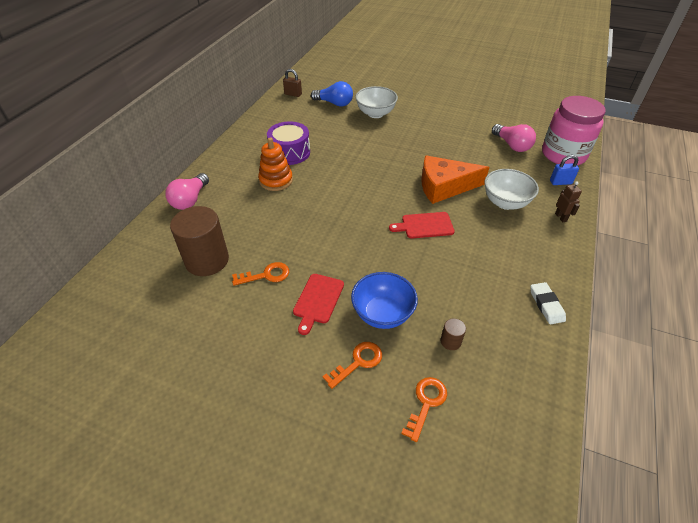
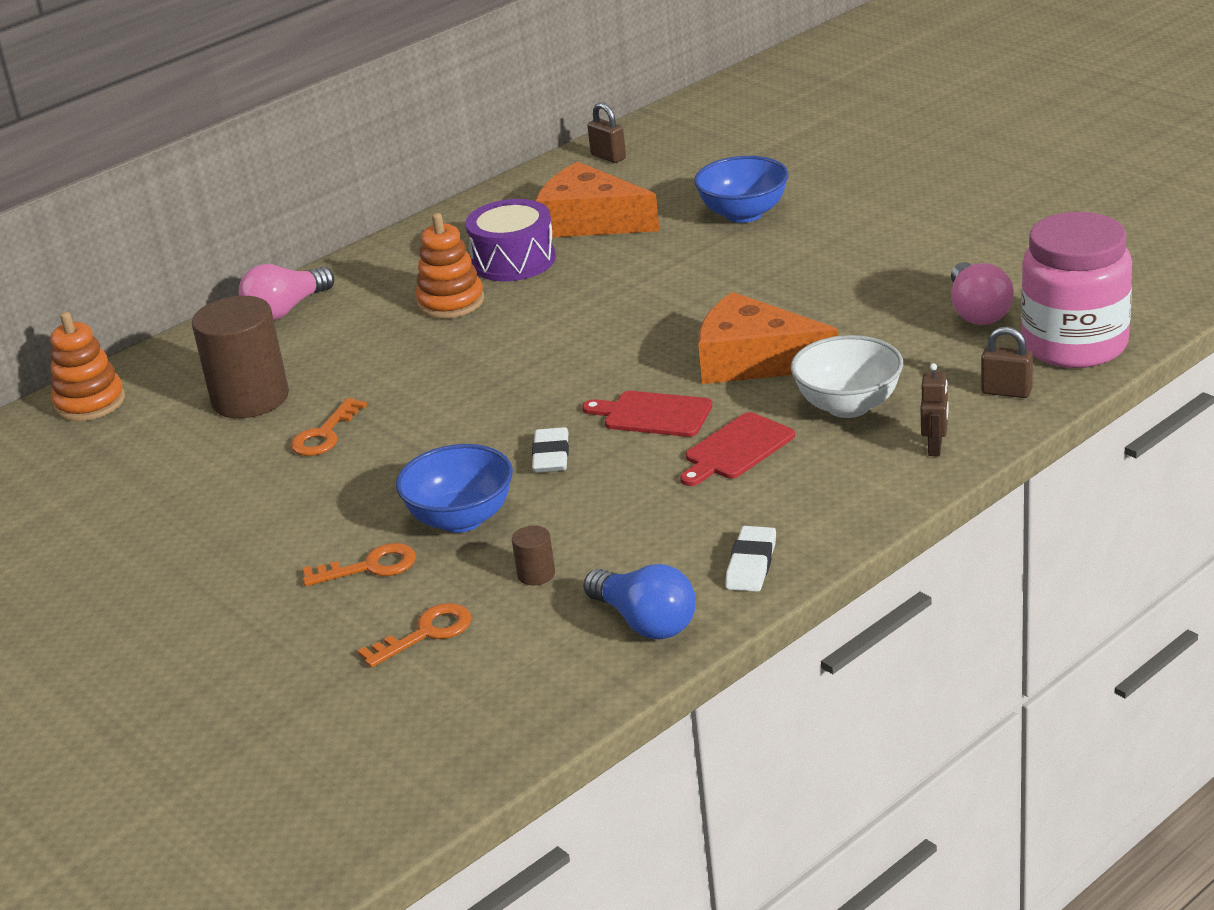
camera: 30 degrees right, 15 degrees down
(108, 284) = (90, 403): none -> orange stacking toy
(266, 275) = (324, 434): orange key -> orange key turned 105 degrees clockwise
(310, 127) = (590, 221): none -> orange cheese
(318, 300) = (376, 482): red cutting board -> red cutting board (736, 449)
(334, 103) = (677, 184): blue light bulb -> blue light bulb (645, 622)
(375, 113) = (744, 214): white bowl -> blue bowl
(396, 261) = (551, 455): none -> white eraser
(560, 182) = (1006, 392): blue padlock -> brown padlock

